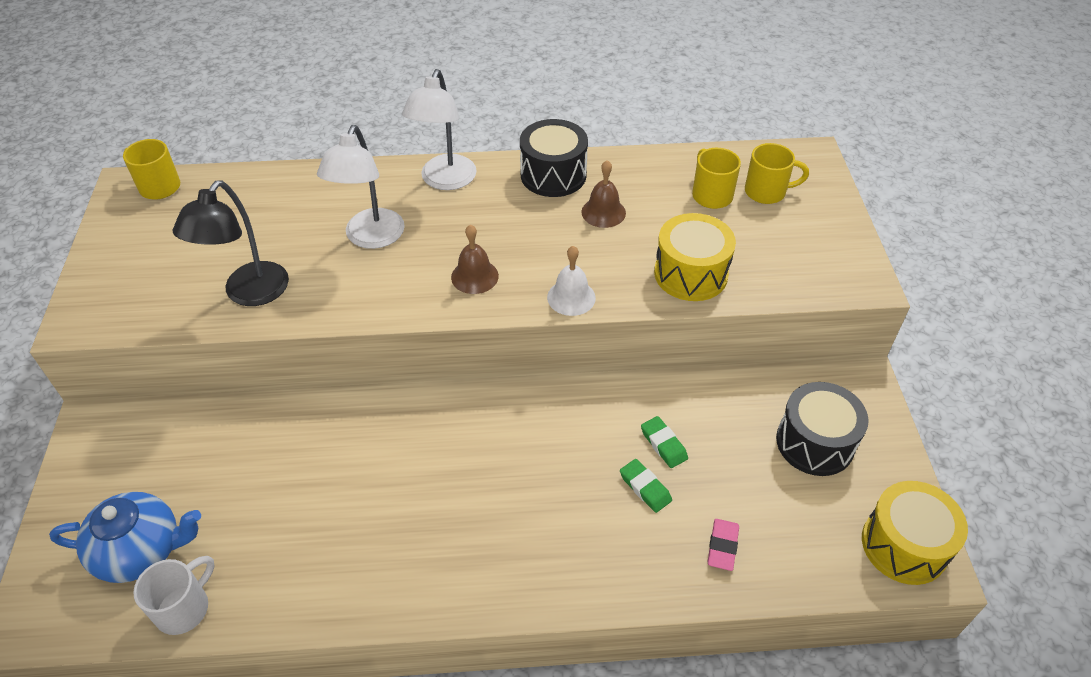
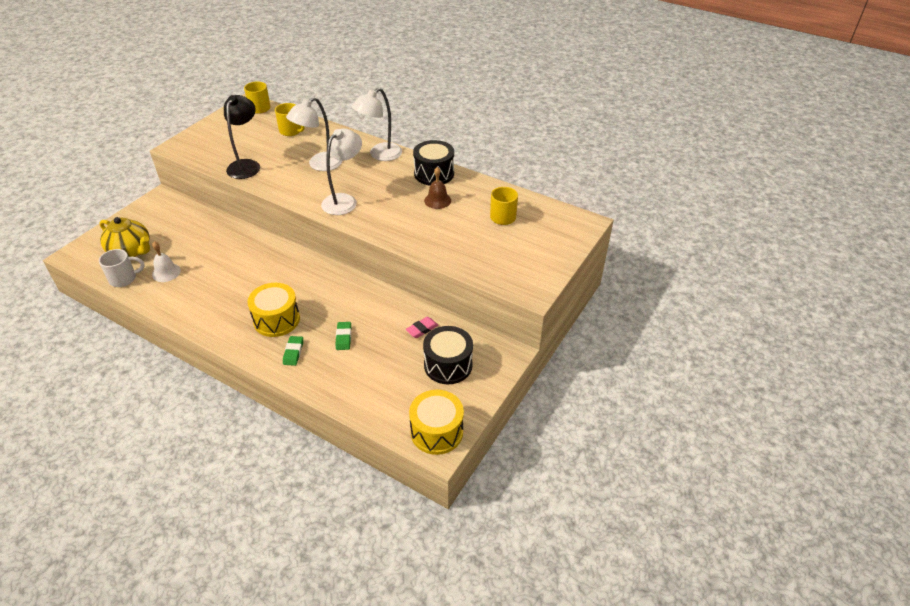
camera: 35 degrees right, 5 degrees down
(141, 550) = (131, 251): blue teapot -> yellow teapot
(249, 294) = (246, 165): black lamp -> black lamp turned 135 degrees clockwise
(474, 276) = (344, 200): brown bell -> white lamp
(571, 297) = (376, 229): white bell -> white bell (166, 272)
(663, 444) = (373, 325): green eraser -> green eraser (293, 352)
(690, 274) = (445, 246): yellow drum -> yellow drum (276, 320)
(722, 546) = (349, 380): pink eraser -> pink eraser (422, 329)
(767, 192) = (536, 228): yellow mug -> yellow mug (291, 131)

